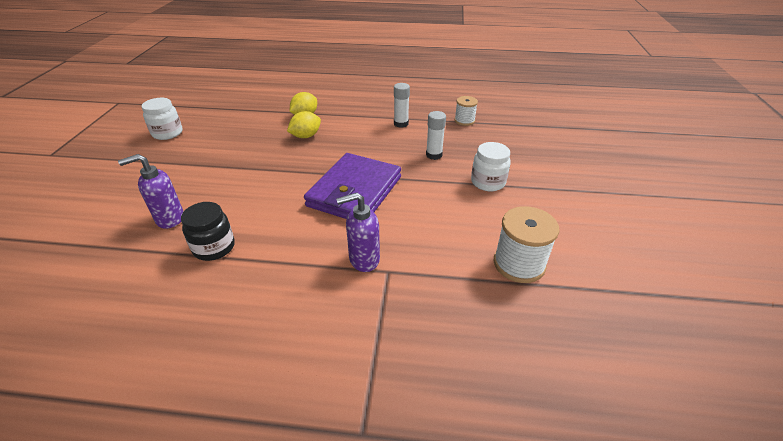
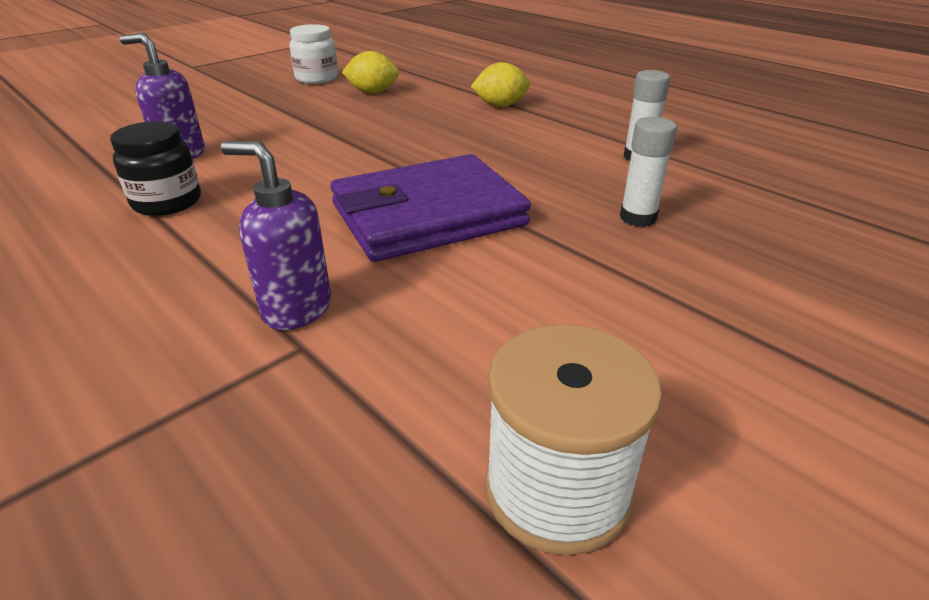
camera: 40 degrees right, 5 degrees down
(306, 136) = (465, 127): yellow lemon -> yellow lemon (373, 92)
(464, 120) = (777, 190): white spool -> none
(488, 182) = (694, 302): white jar -> none

